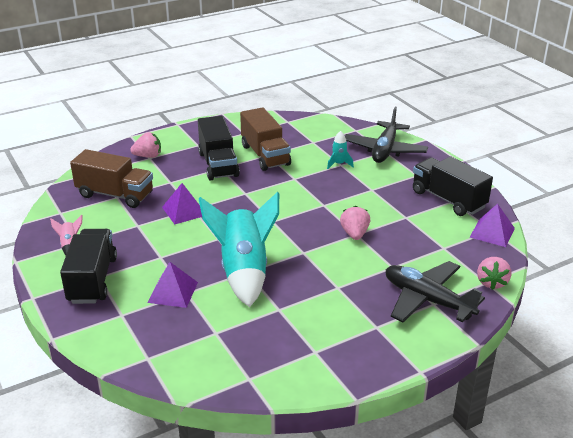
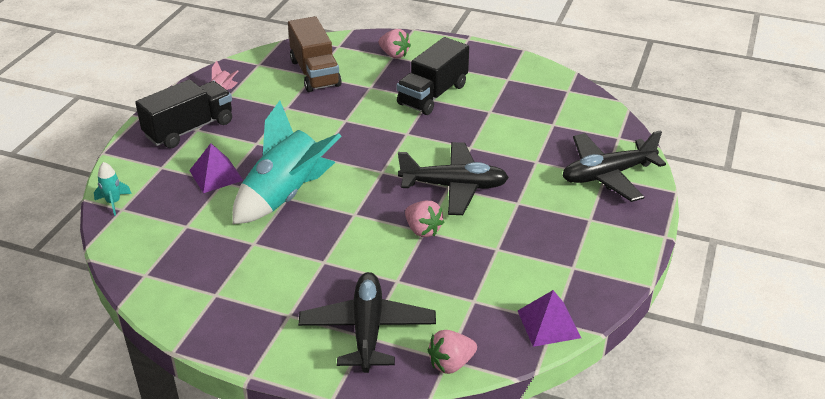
camera: 50 degrees right, 5 degrees up
(184, 211) = (336, 118): purple pyramid -> none
(265, 155) = (486, 110): brown truck -> none
(326, 203) = (454, 186): none -> black plane
(339, 164) = (535, 160): turquoise rocket -> turquoise rocket (113, 202)
(354, 234) = (423, 230): pink strawberry -> pink strawberry turned 90 degrees clockwise
(448, 199) = (571, 263): black truck -> none

